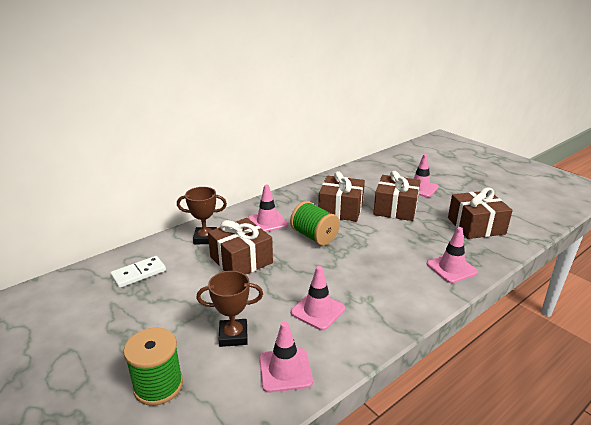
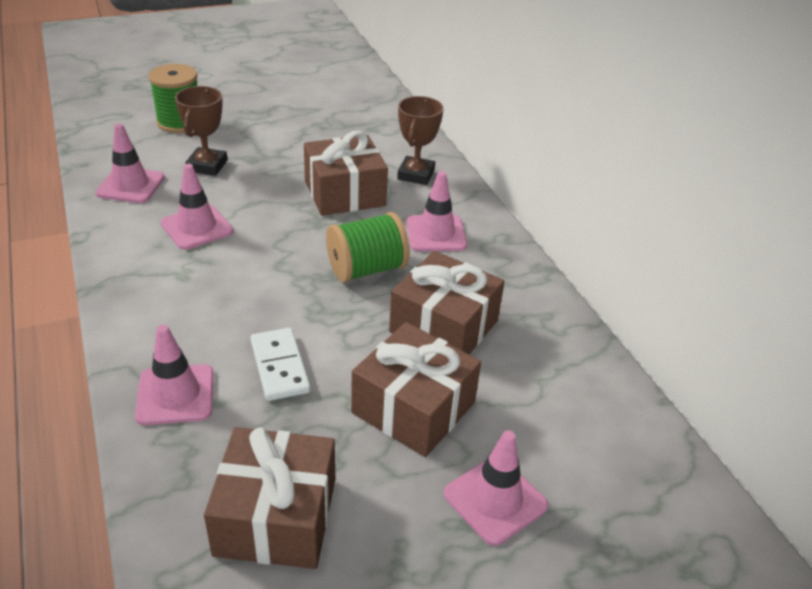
camera: 105 degrees right, 10 degrees up
(139, 273) = (362, 125): white domino -> white domino (280, 366)

